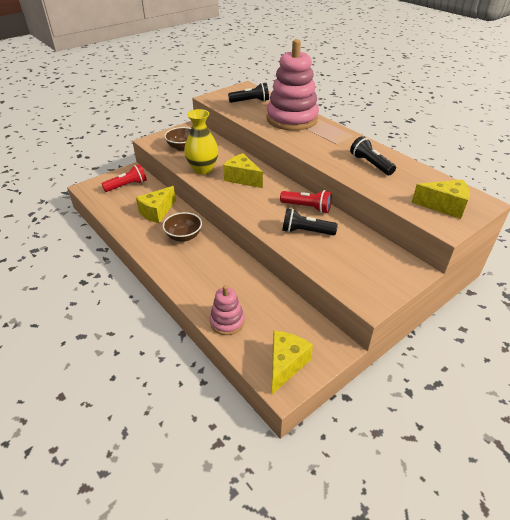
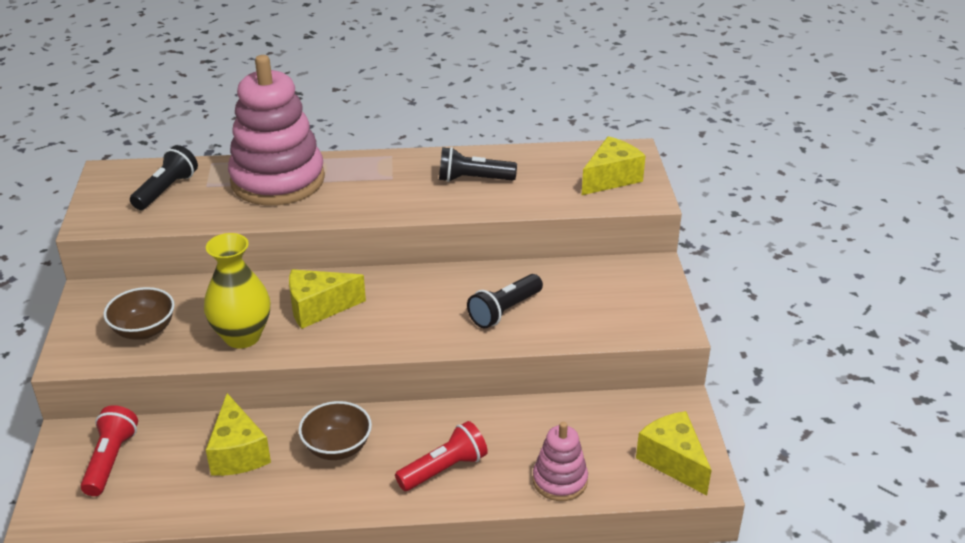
camera: 55 degrees left, 5 degrees down
(307, 207) = (456, 284): red flashlight -> red flashlight (444, 469)

